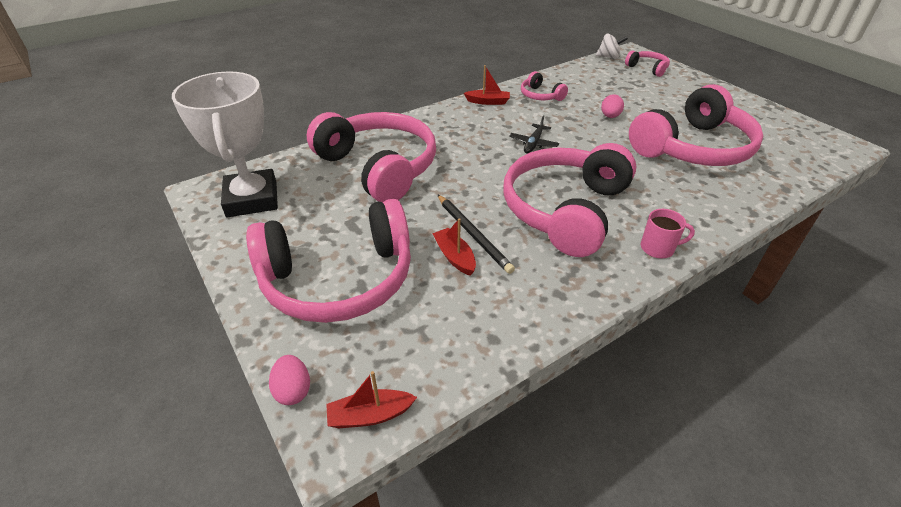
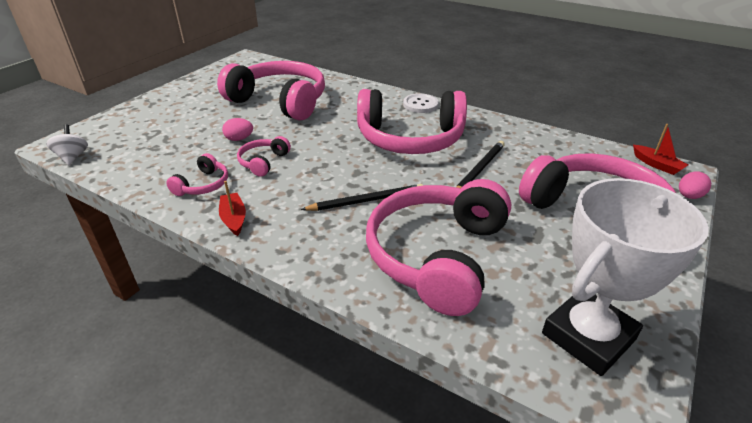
camera: 115 degrees left, 5 degrees down
(455, 257) = (511, 171): red boat -> none
(470, 155) = (366, 201): none -> black pencil
(533, 143) = (318, 169): black plane -> none
(647, 68) = (109, 131): pink headphones -> pink headphones (263, 162)
(658, 248) = (420, 104): pink mug -> white button

